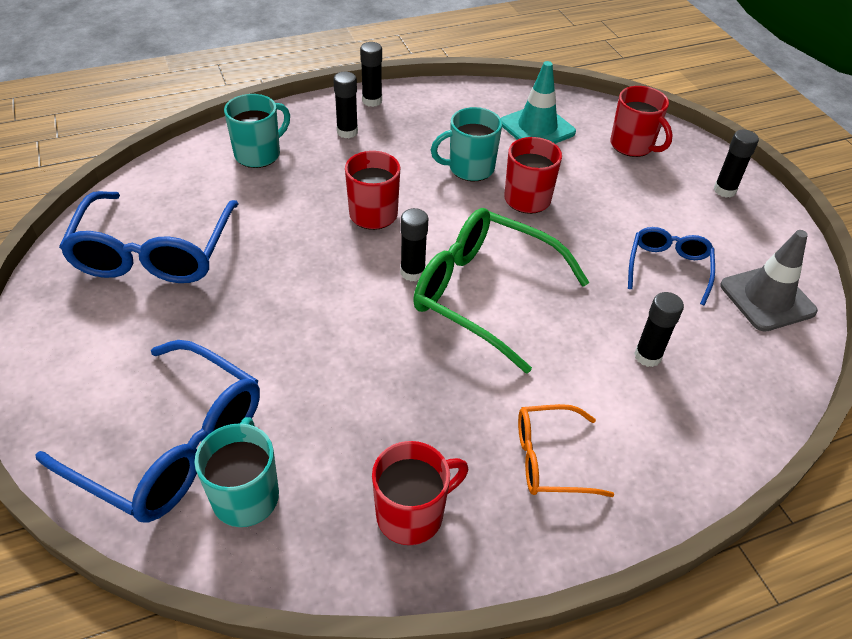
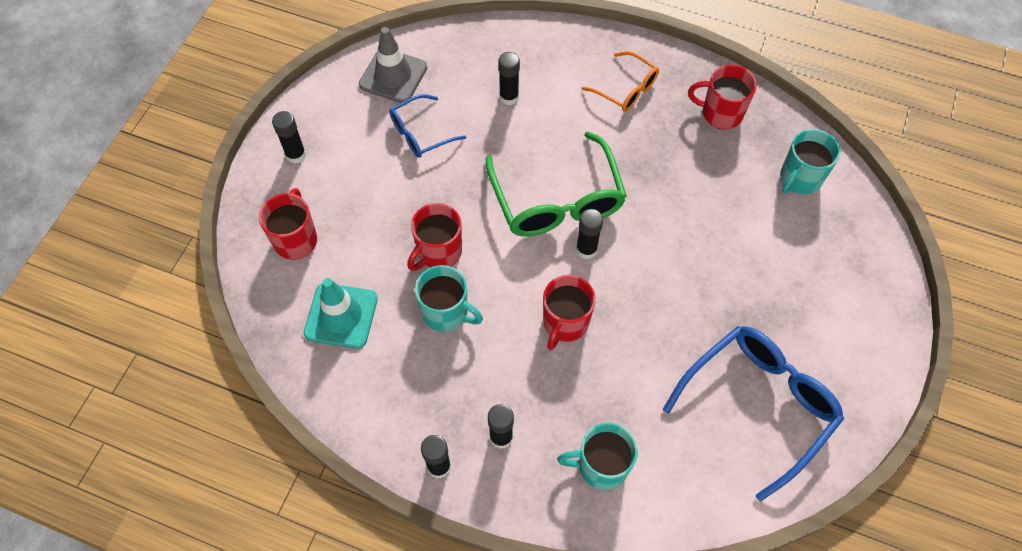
camera: 135 degrees left, 15 degrees up
(172, 446) = (825, 234): blue glasses -> none

